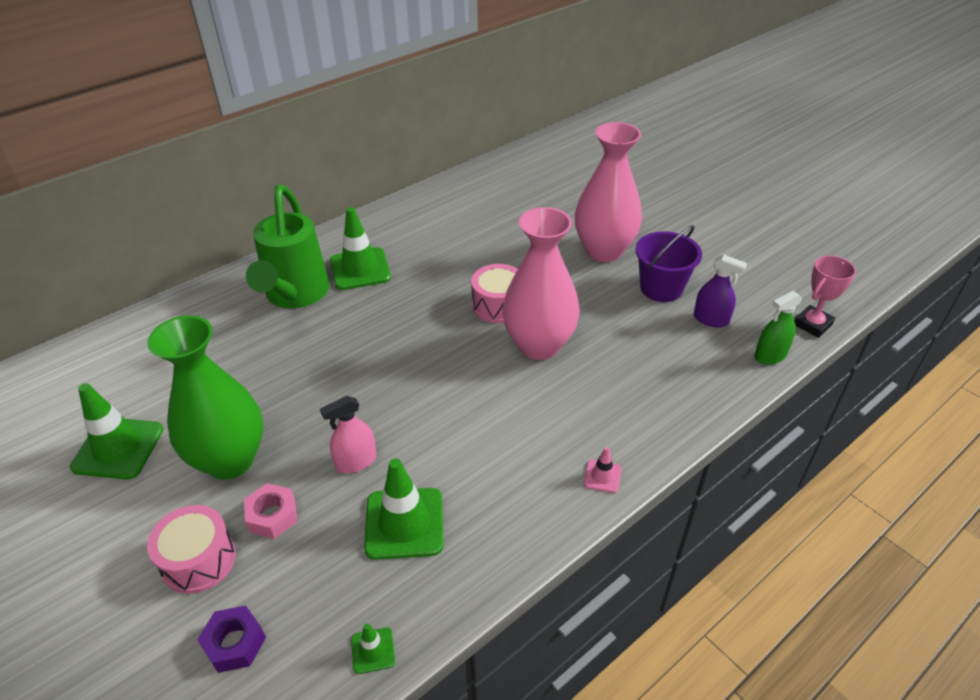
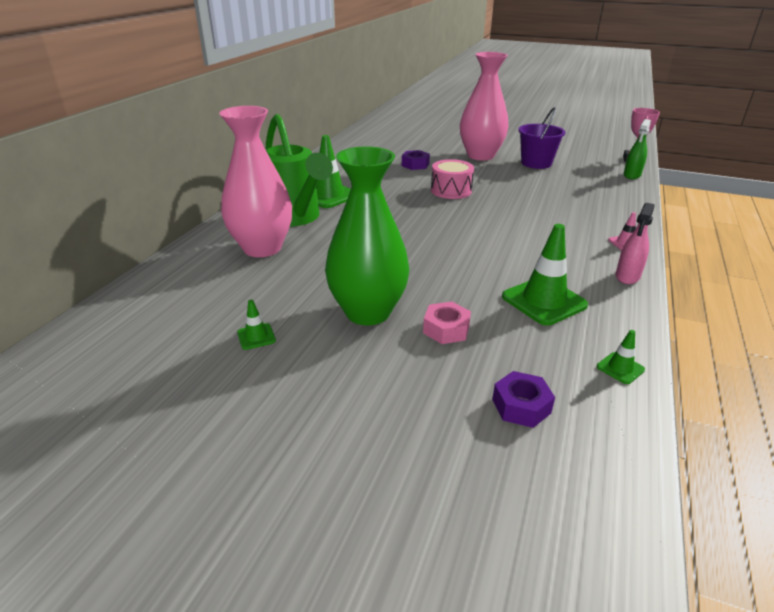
camera: 30 degrees left, 10 degrees down
(118, 448) = (256, 337): green traffic cone -> green traffic cone, size x0.47
(199, 560) = (423, 373): pink drum -> none
(356, 461) = (465, 283): pink spray bottle -> pink spray bottle (627, 276)
(505, 244) = (415, 165): none -> purple nut
(539, 345) = (503, 201): pink vase -> pink vase (262, 248)
(711, 319) = (581, 169): purple spray bottle -> none

